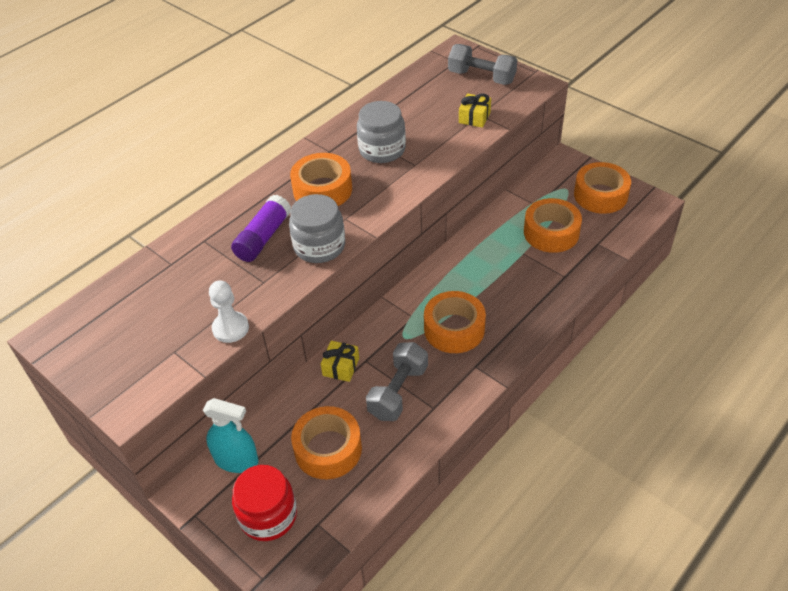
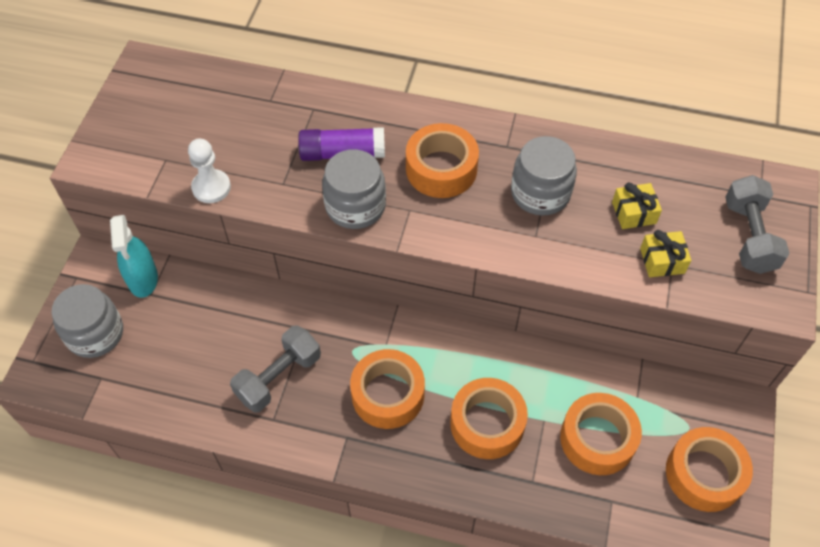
camera: 60 degrees right, 10 degrees up
(268, 515) = (95, 333): red jar -> grey jar
(328, 449) = (184, 347): orange tape -> orange tape (487, 423)
(341, 367) = (286, 311): yellow gift -> yellow gift (634, 213)
(398, 392) = (278, 377): grey dumbbell -> grey dumbbell turned 45 degrees counterclockwise

